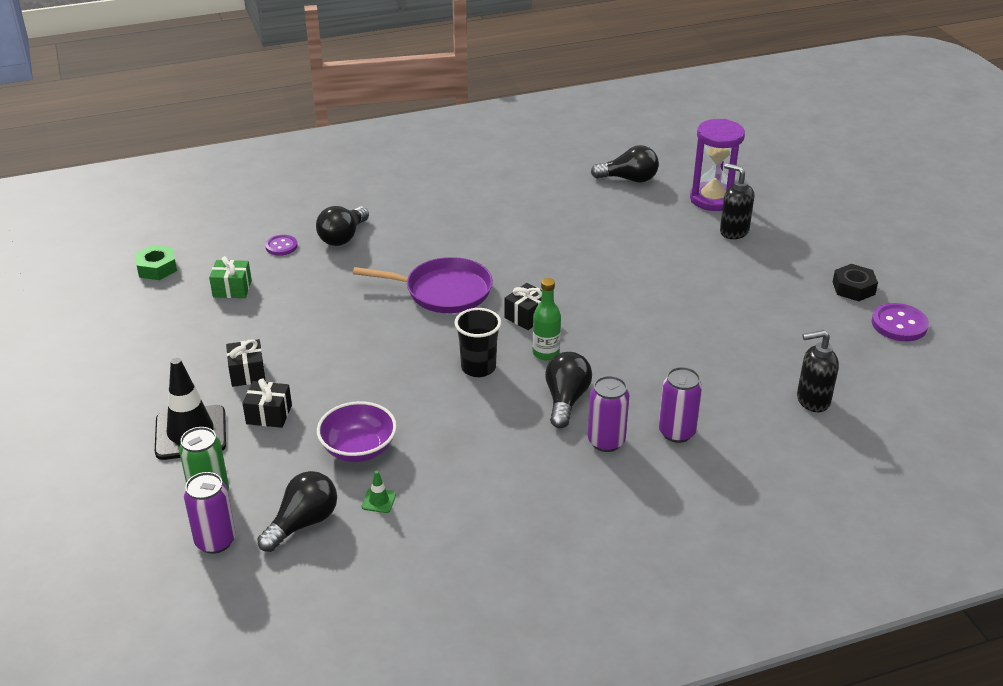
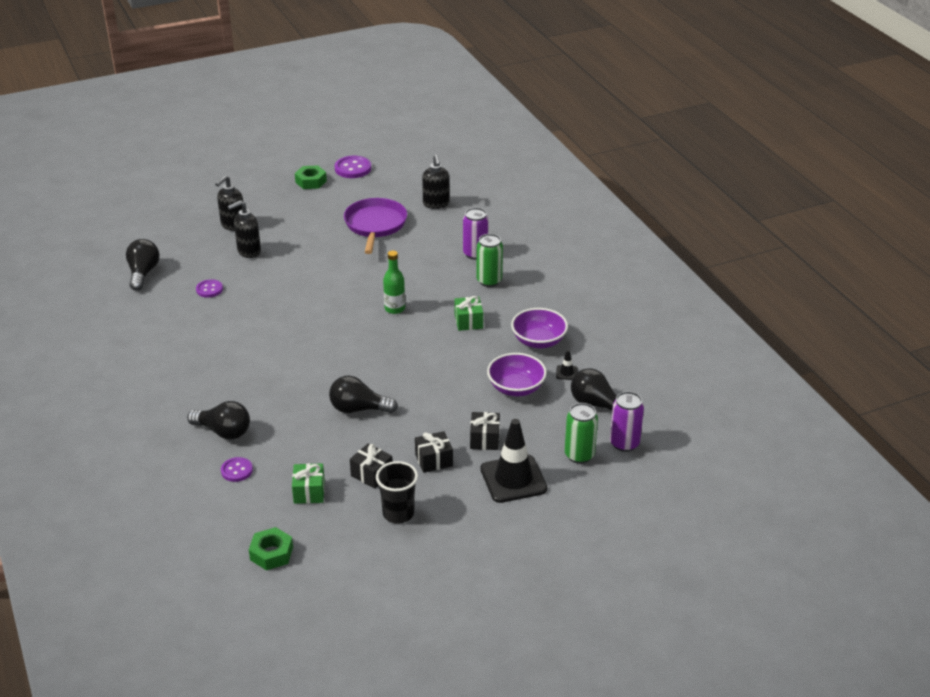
camera: 95 degrees left, 0 degrees up
(379, 501) = (566, 373): green traffic cone -> black traffic cone
(444, 291) = (314, 363): purple pan -> purple pan (375, 225)
(455, 479) = (538, 341): none -> purple bowl
(478, 368) = (415, 339): black cup -> black cup (398, 513)
(510, 416) = (468, 321): none -> green gift
(527, 316) = (348, 319): black gift -> black gift (372, 474)
(566, 400) = (448, 298): black light bulb -> black light bulb (358, 409)
(596, 220) = (209, 289): none -> purple button
(606, 441) = (489, 281): purple can -> green can
(675, 244) = (248, 251): none -> black soap dispenser
(712, 199) = (183, 233): purple hourglass -> none
(853, 288) = (311, 181): black nut -> green nut

